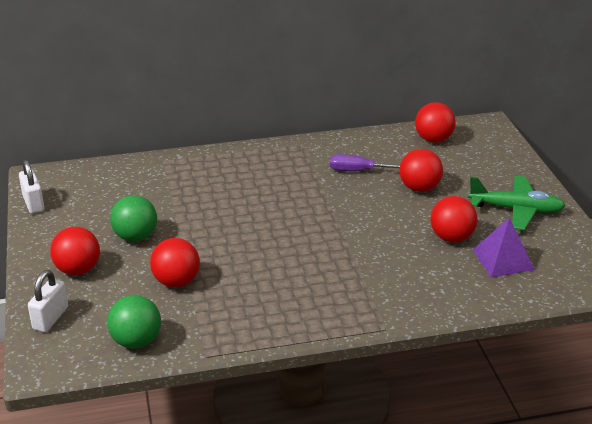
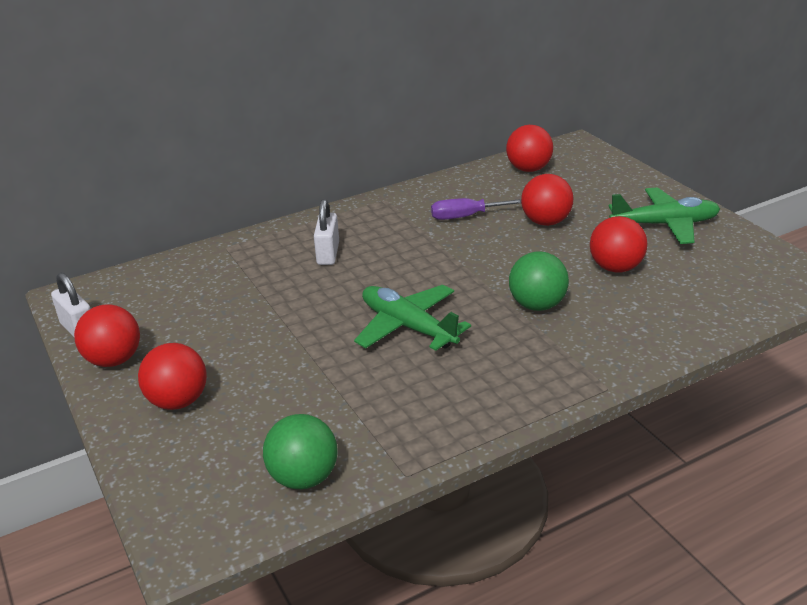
camera: 15 degrees left, 0 degrees up
(50, 318) = (169, 474): white padlock -> white padlock (328, 254)
(135, 237) = (236, 344): green ball -> green ball (537, 305)
(176, 281) = (317, 388): red ball -> red ball (114, 360)
(264, 250) = (408, 327): none -> green plane
(503, 259) = (687, 280): purple pyramid -> none

